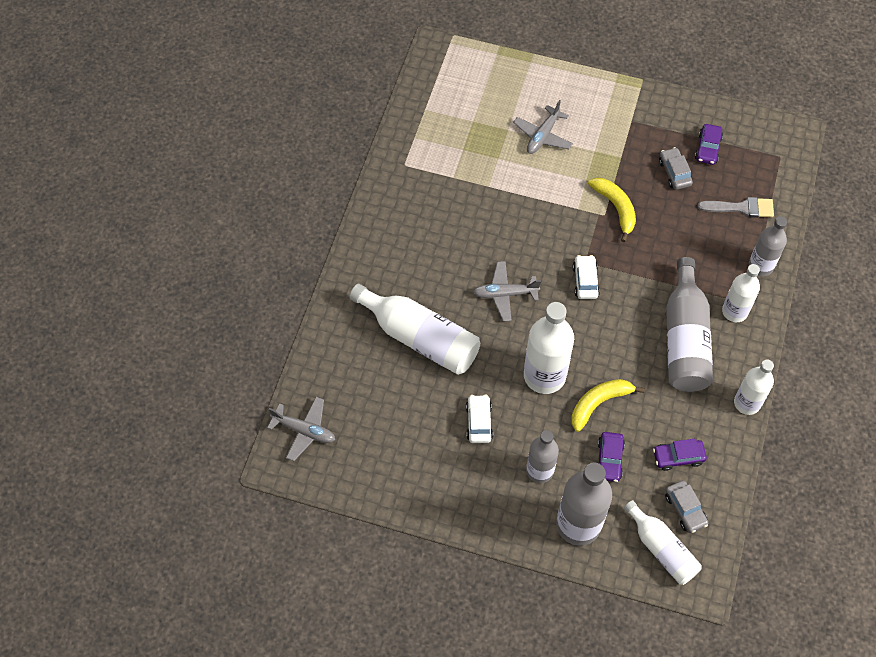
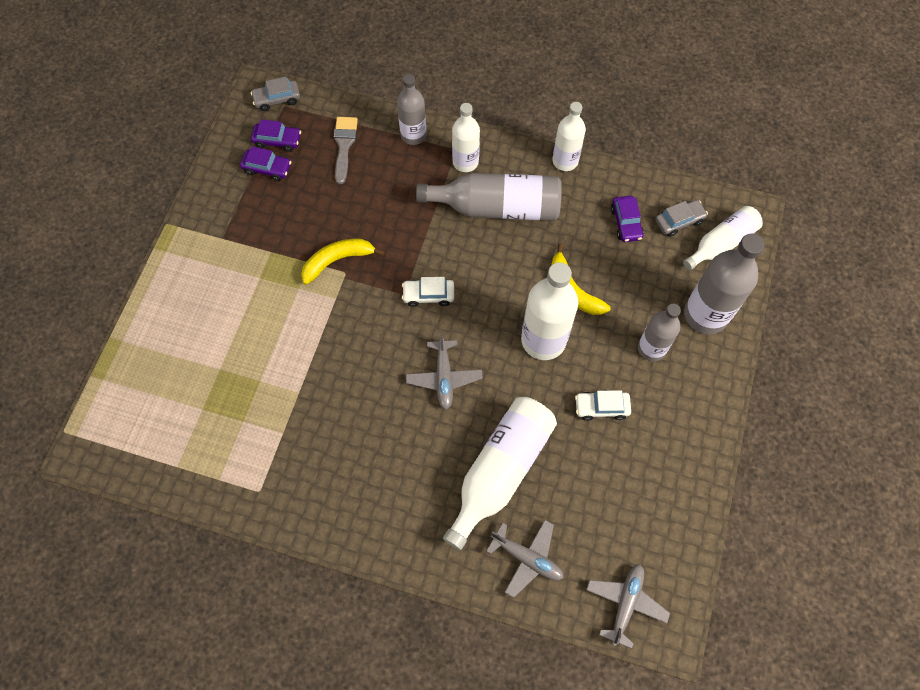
camera: 90 degrees left, 5 degrees up
(542, 136) = (232, 331): grey plane -> grey plane (527, 558)
(609, 460) = (634, 283): purple car -> purple car (277, 140)
(674, 172) = (295, 201): grey car -> grey car (277, 99)

